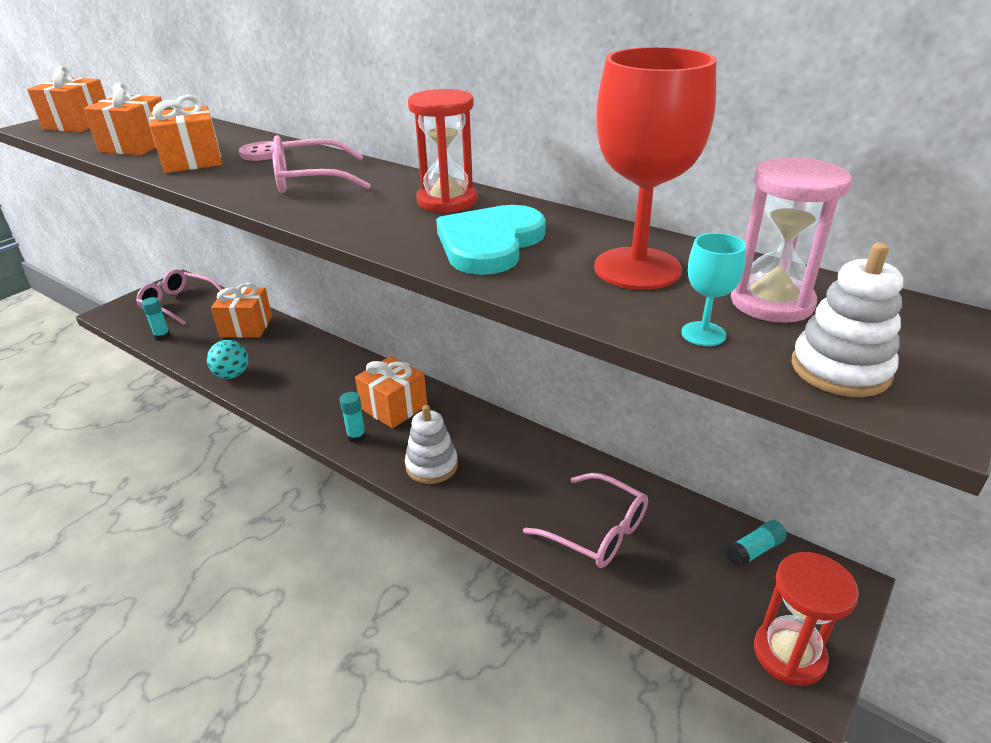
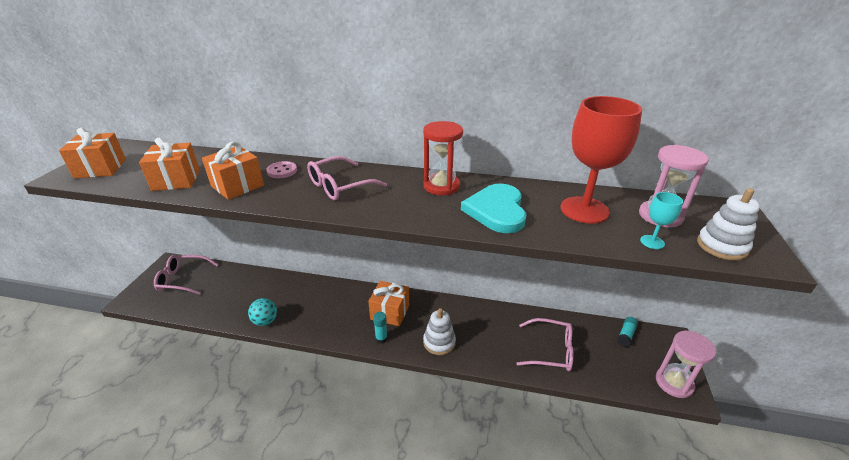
camera: 25 degrees left, 0 degrees up
(162, 336) = (189, 307): turquoise glue stick -> none
(246, 326) = (249, 283): orange gift -> none
(789, 654) = (674, 383): red hourglass -> pink hourglass

